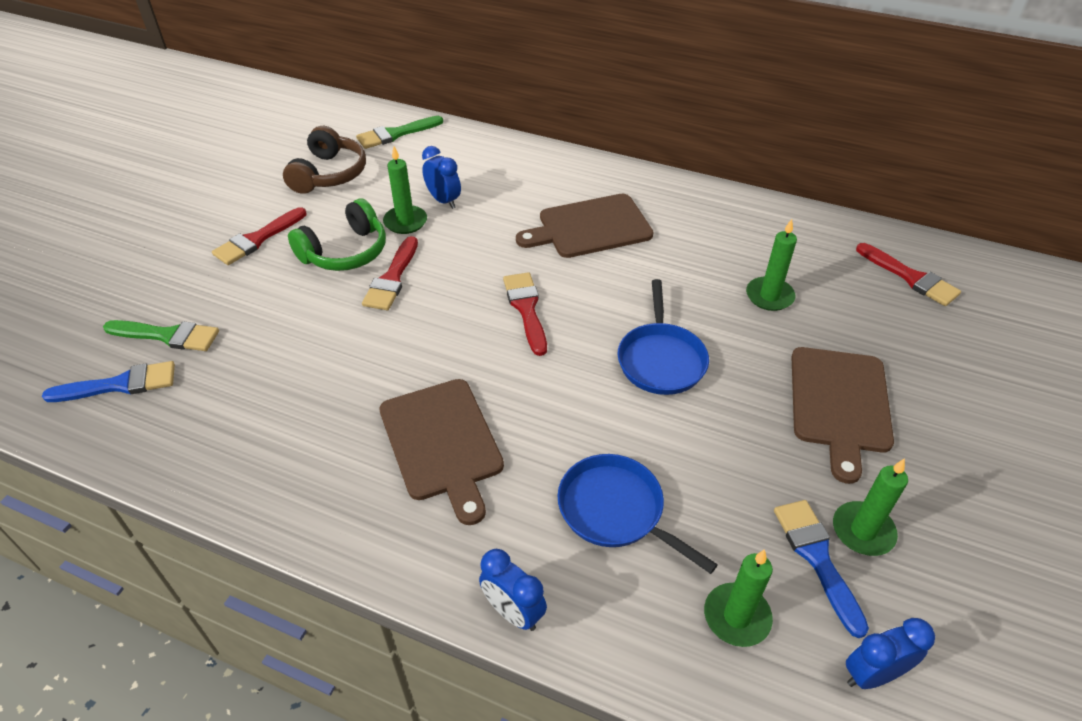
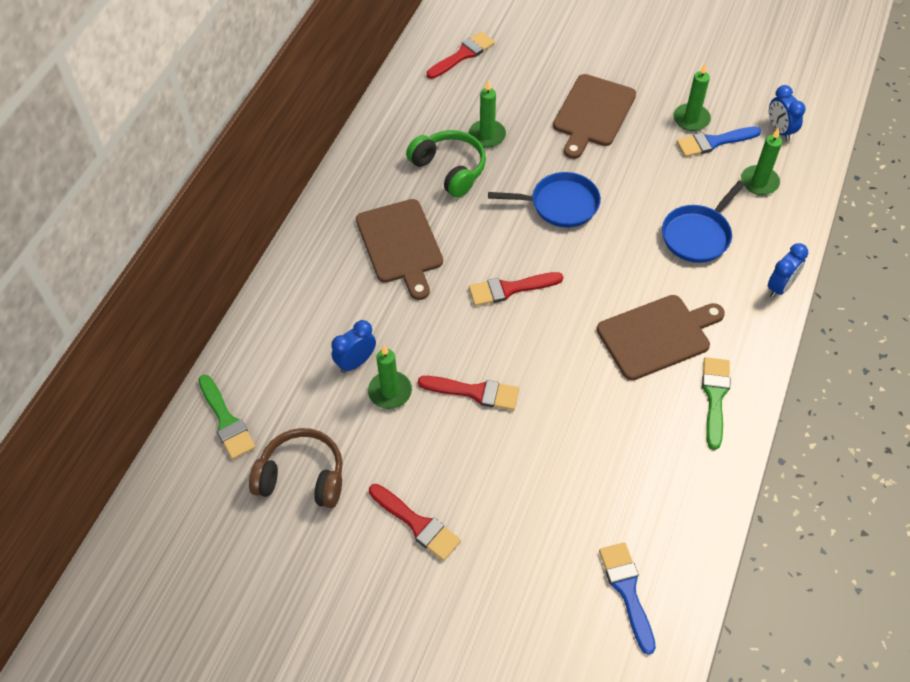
camera: 90 degrees left, 10 degrees up
(168, 336) = (562, 569): green brush -> green brush (715, 397)
(345, 252) = (437, 437): green headphones -> green headphones (449, 169)
(839, 404) = (592, 113): brown cutting board -> brown cutting board turned 105 degrees clockwise

